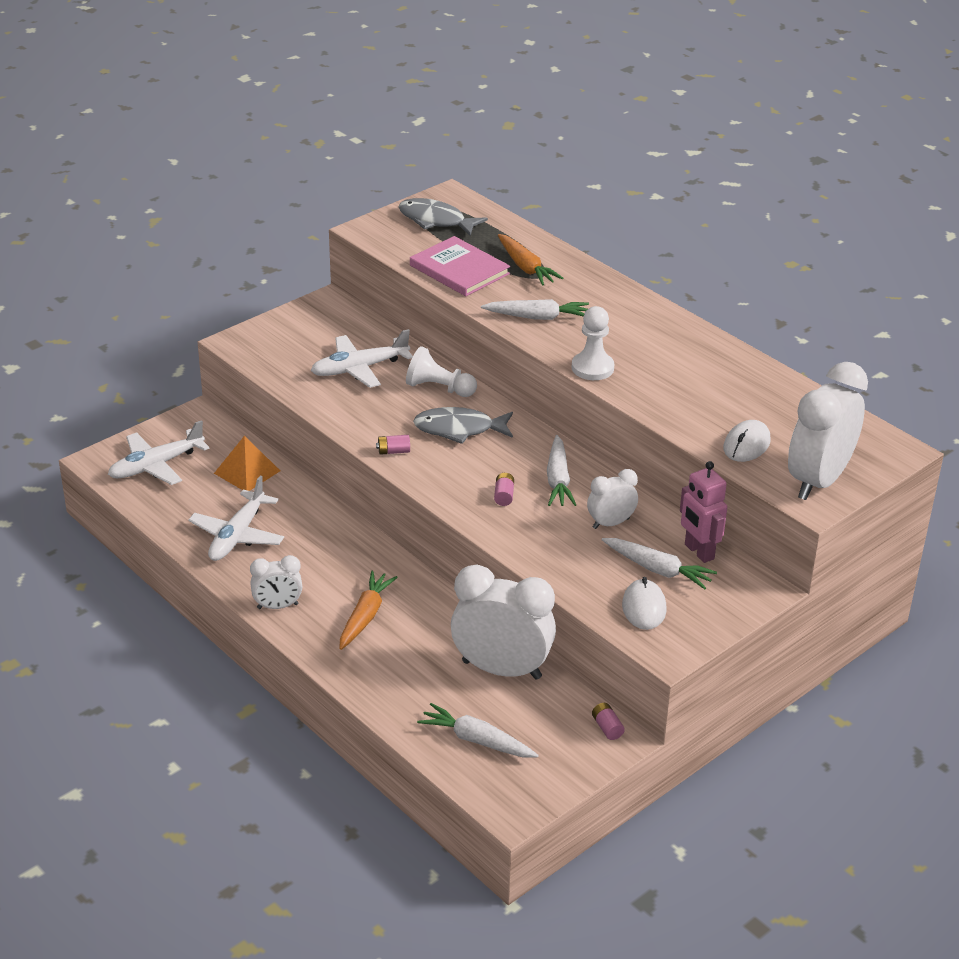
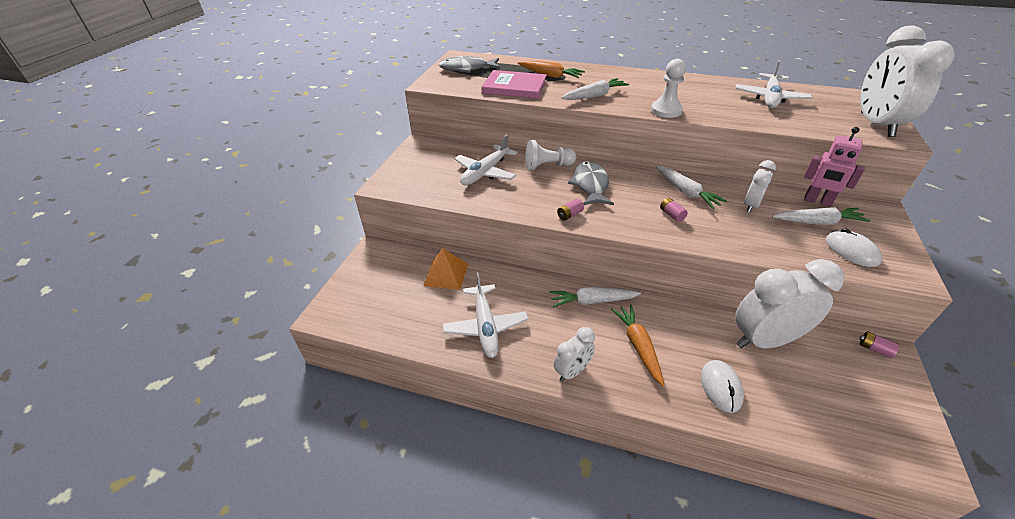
camera: 30 degrees left, 5 degrees up
(156, 465) = (375, 298): white plane -> white plane (770, 98)
(459, 429) = (590, 185): grey fish -> grey fish turned 120 degrees clockwise
(476, 740) = (827, 410): white carrot -> white carrot (592, 301)
(746, 444) = (809, 120): white mouse -> white mouse (721, 387)

